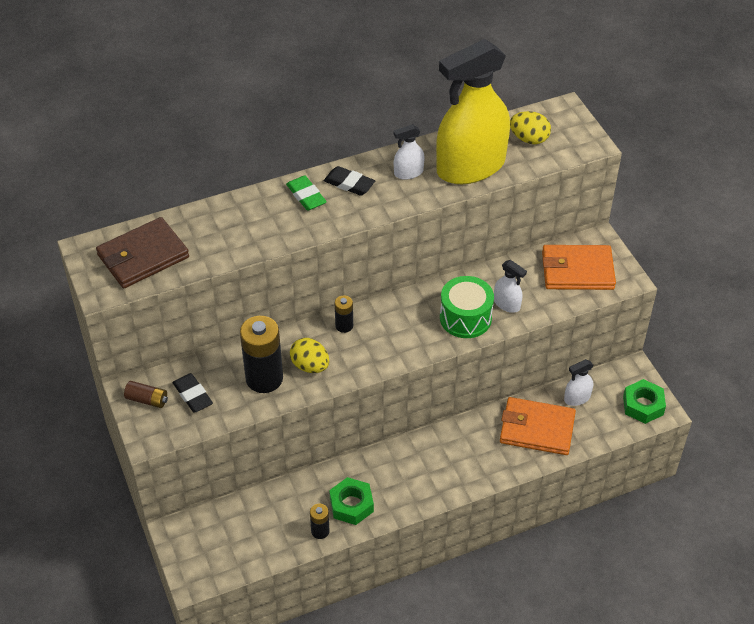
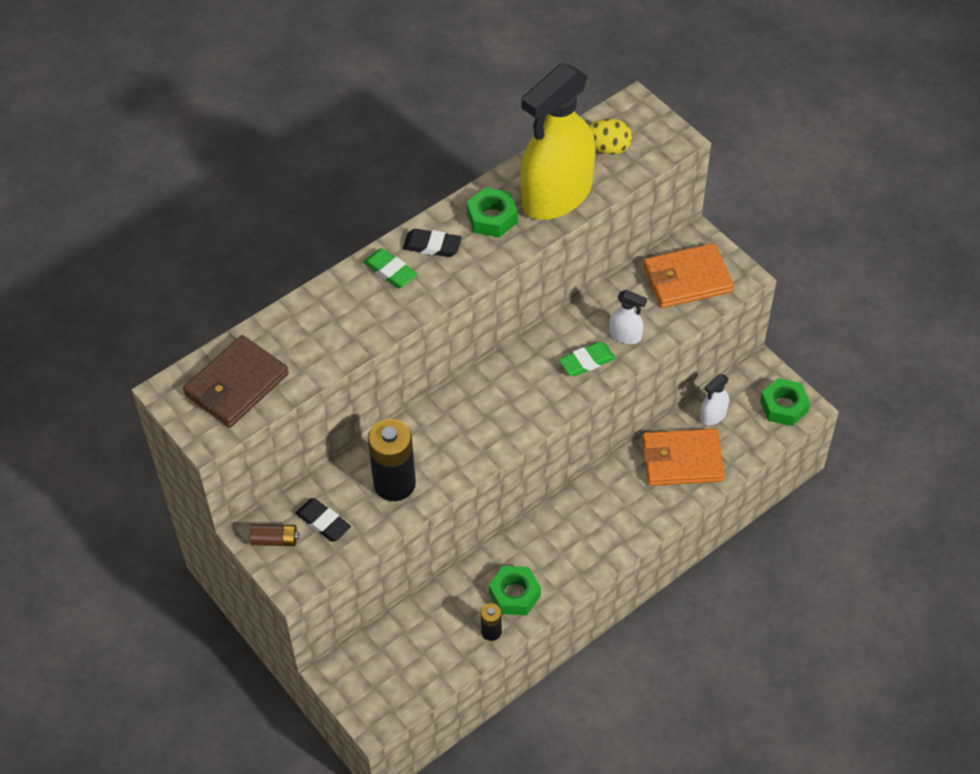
camera: 15 degrees left, 5 degrees up
(310, 366) = (439, 457): yellow egg -> none
(344, 326) = (459, 402): black battery -> none
(408, 173) = (492, 218): white spray bottle -> green nut
(465, 318) = (586, 361): green drum -> green eraser

